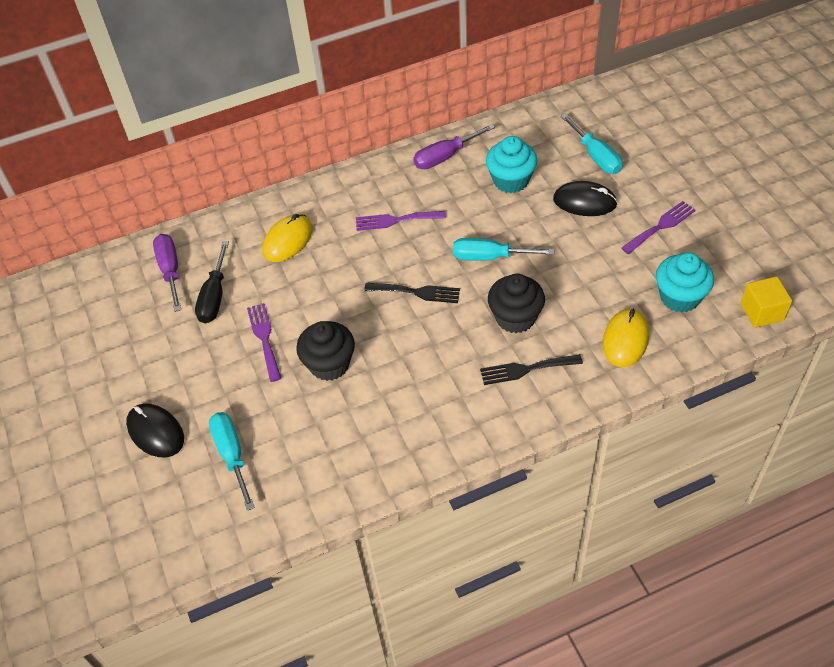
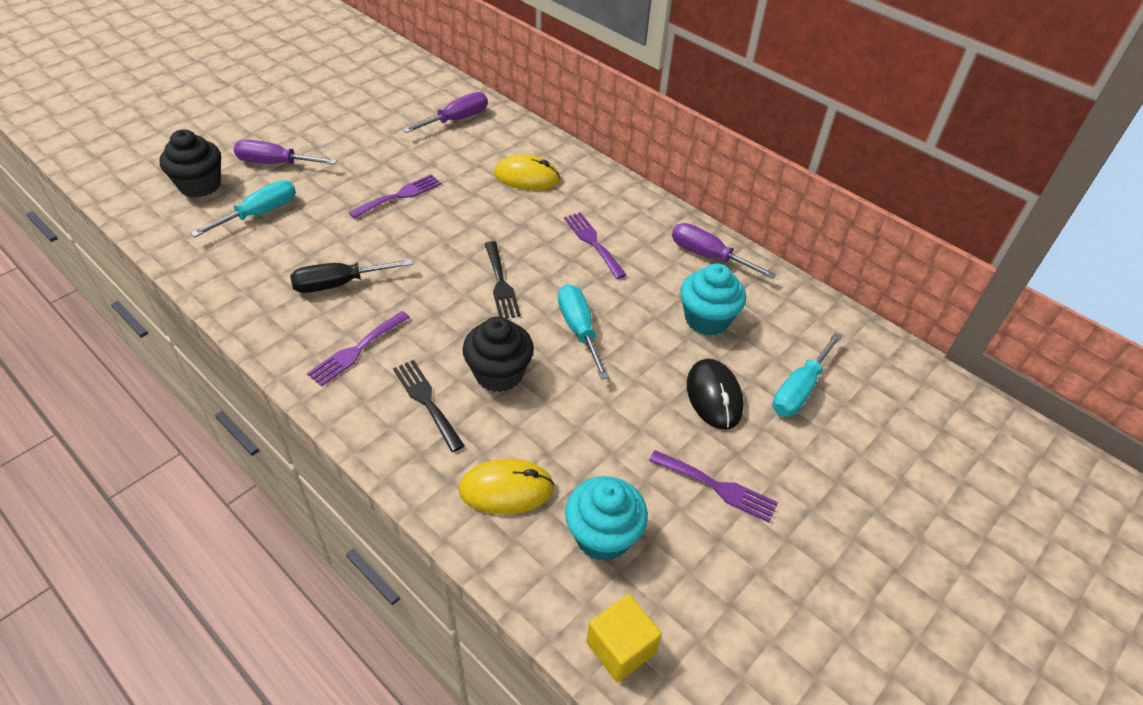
camera: 60 degrees right, 5 degrees down
(155, 432) = (275, 163): black mouse -> purple screwdriver
(214, 297) = (437, 152): black screwdriver -> black screwdriver (338, 284)
(329, 364) = (383, 246): black cupcake -> black cupcake (200, 185)
(452, 406) = (356, 350): none -> purple fork

